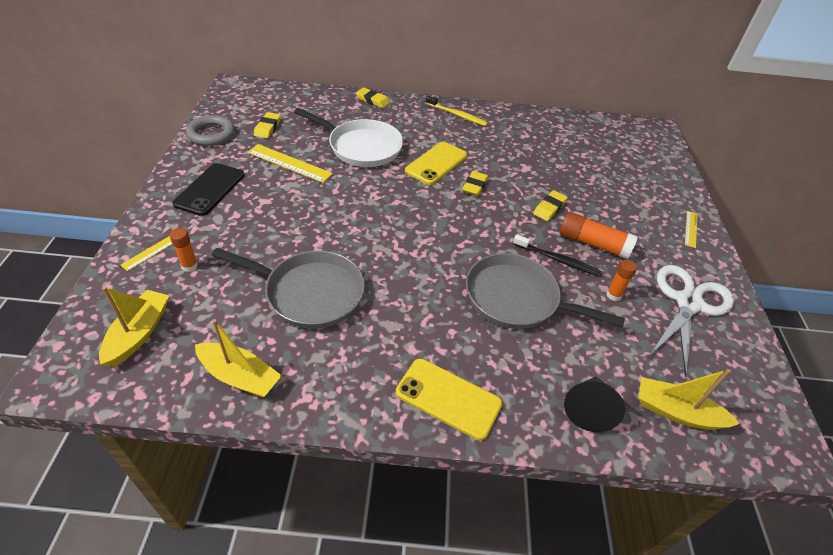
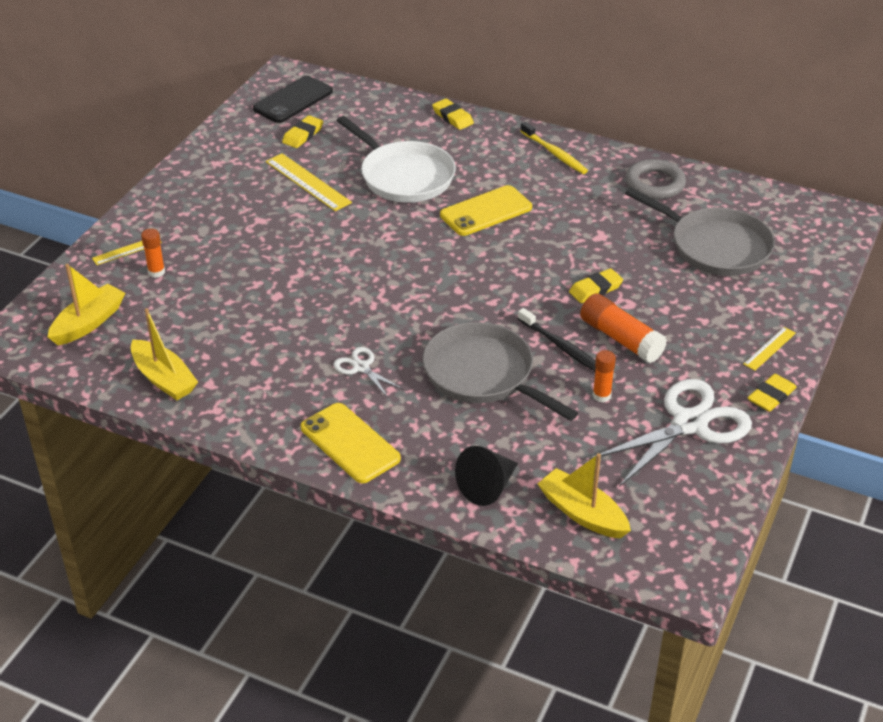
camera: 25 degrees right, 5 degrees down
(210, 189) = (207, 197): black phone -> black phone (293, 100)
(211, 134) = (235, 133): grey ring -> grey ring (654, 184)
(310, 293) = (264, 322): grey pan -> grey pan (715, 247)
(416, 317) = (361, 367): none -> white scissors
(475, 186) = (517, 246): yellow eraser -> yellow eraser (771, 396)

